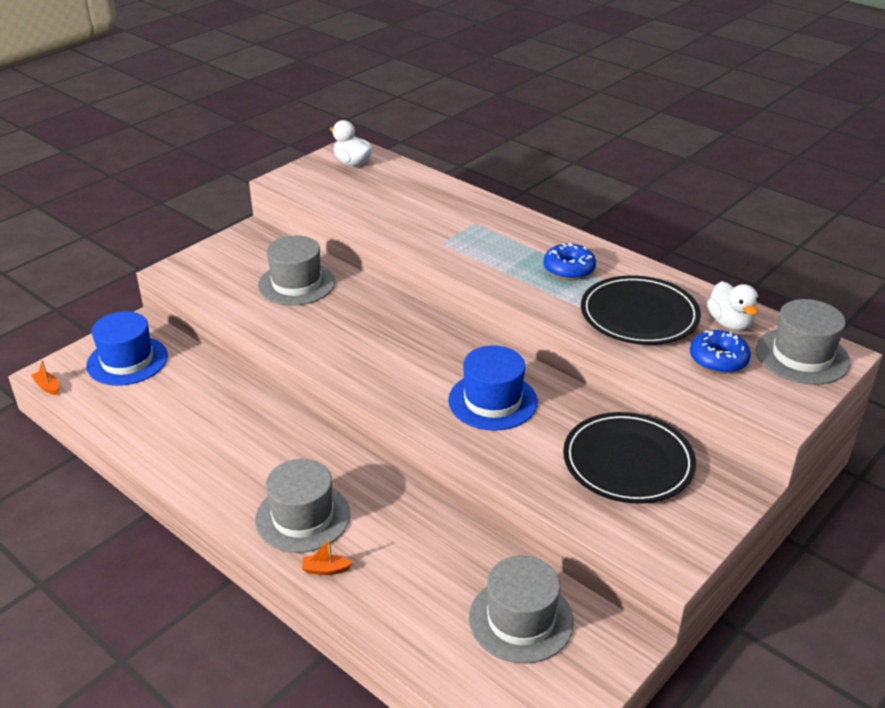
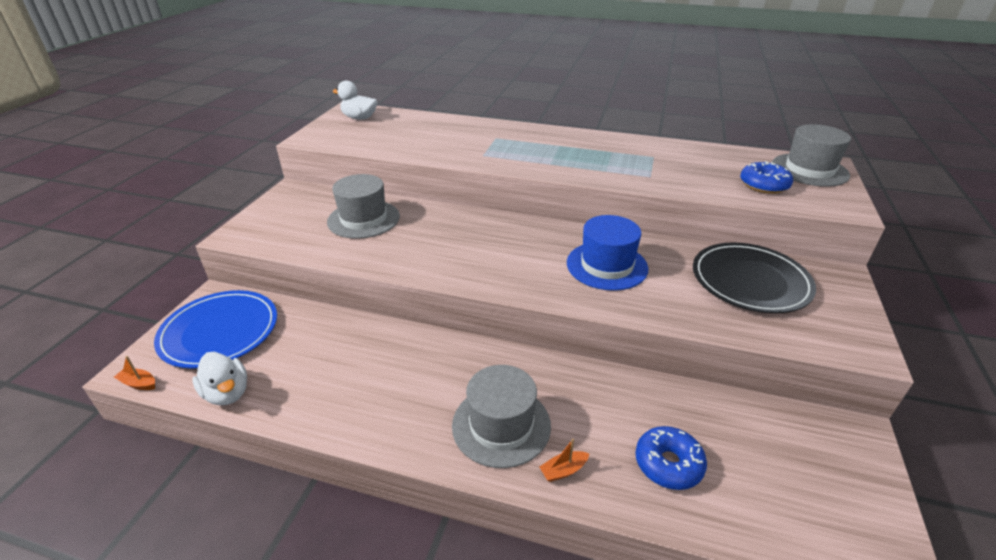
camera: 25 degrees left, 0 degrees up
(127, 361) = (220, 332): blue hat -> blue plate
(521, 619) = (766, 448): grey hat -> none
(569, 269) = (596, 152): blue donut -> blue donut (668, 464)
(639, 315) = (678, 170): black plate -> none
(730, 323) = (741, 161): white duck -> white duck (227, 393)

